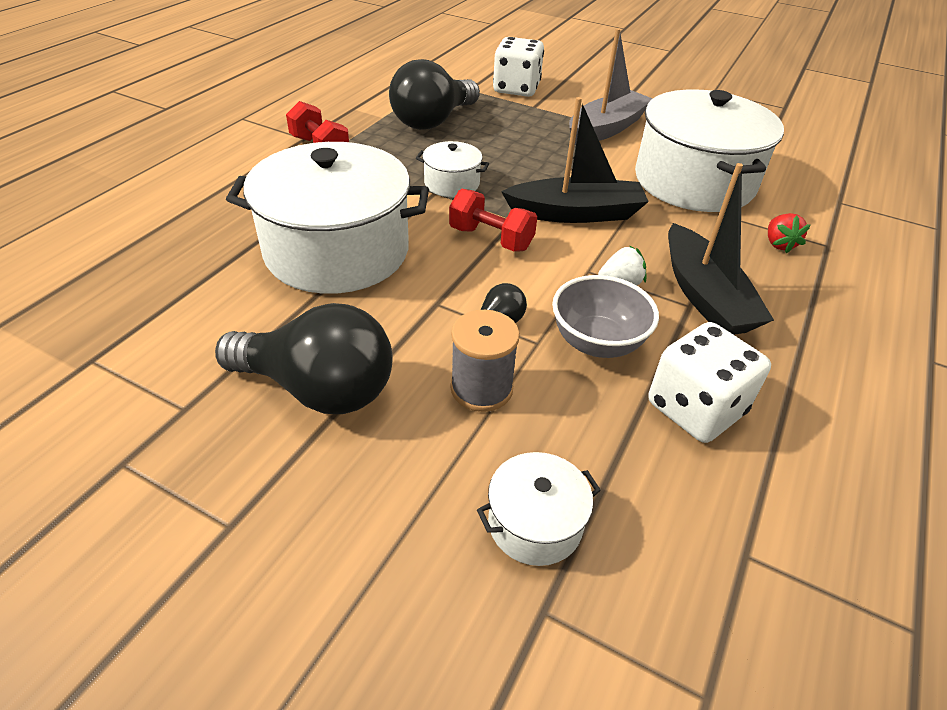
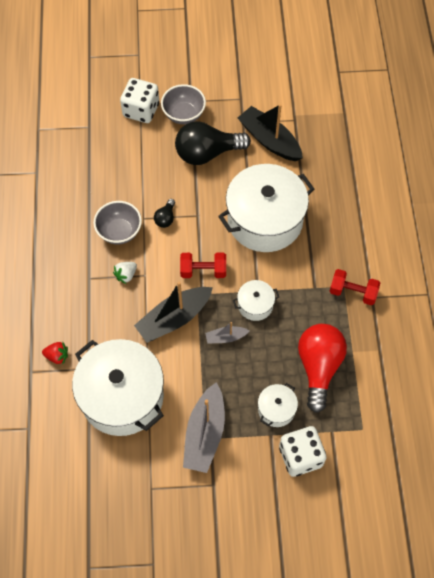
camera: 150 degrees right, 20 degrees up
(280, 500) = (184, 114): none -> grey bowl
(433, 121) = (319, 367): black light bulb -> red light bulb
(481, 388) = (151, 185): grey spool -> none
(518, 175) = (226, 337): none -> grey boat
(535, 523) = (104, 148): white pot -> white pot (276, 409)
(695, 408) = (68, 220): white dice -> white dice (141, 110)
(704, 296) = (84, 289): black boat -> black boat (269, 140)
(779, 244) = (57, 356): red strawberry -> red strawberry turned 135 degrees clockwise

